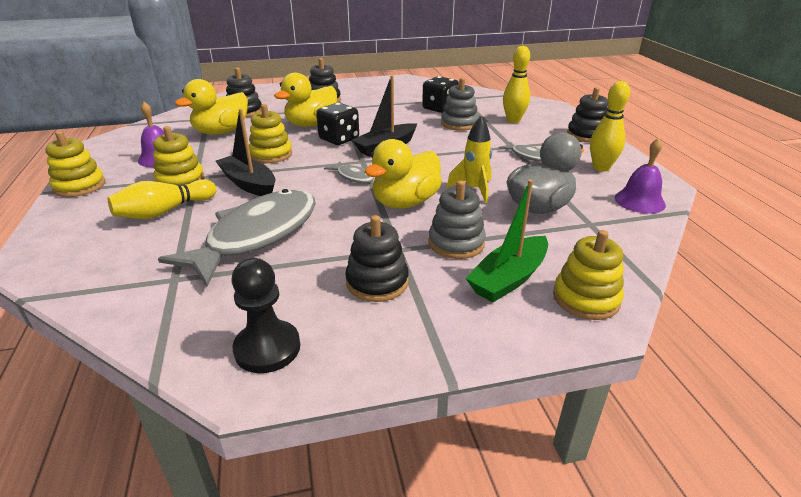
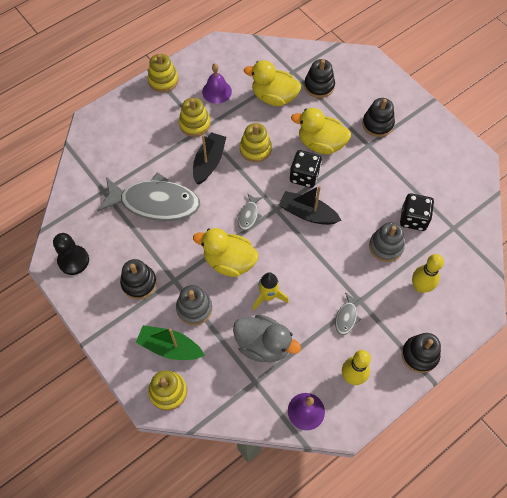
camera: 65 degrees right, 30 degrees up
(164, 212) = (157, 142): yellow bowling pin -> none

